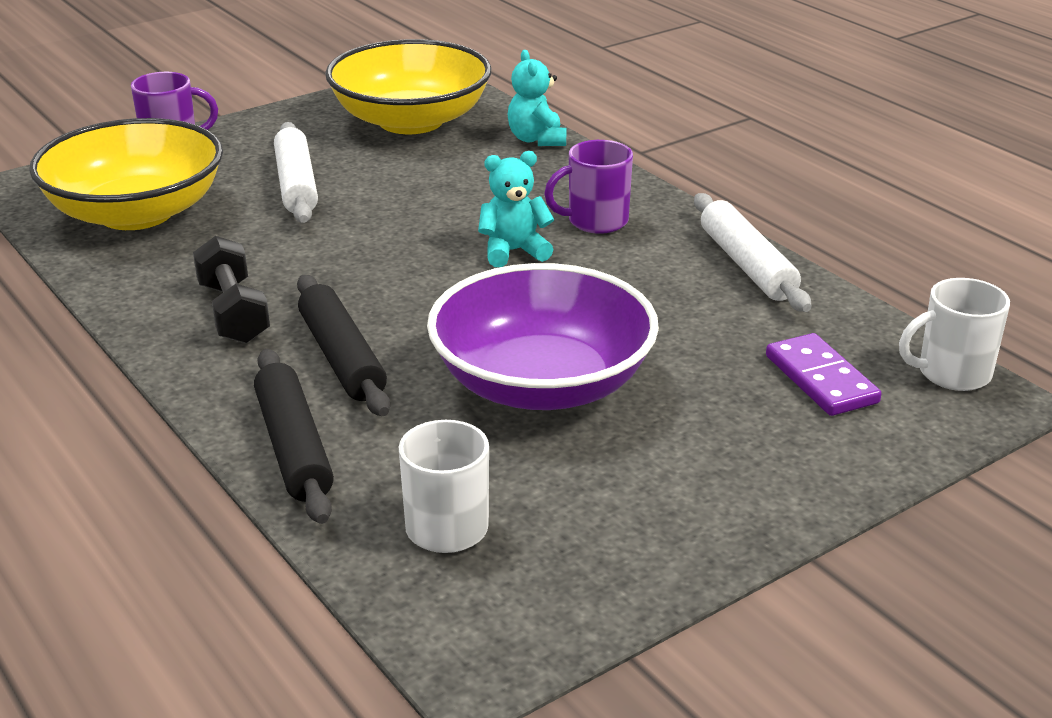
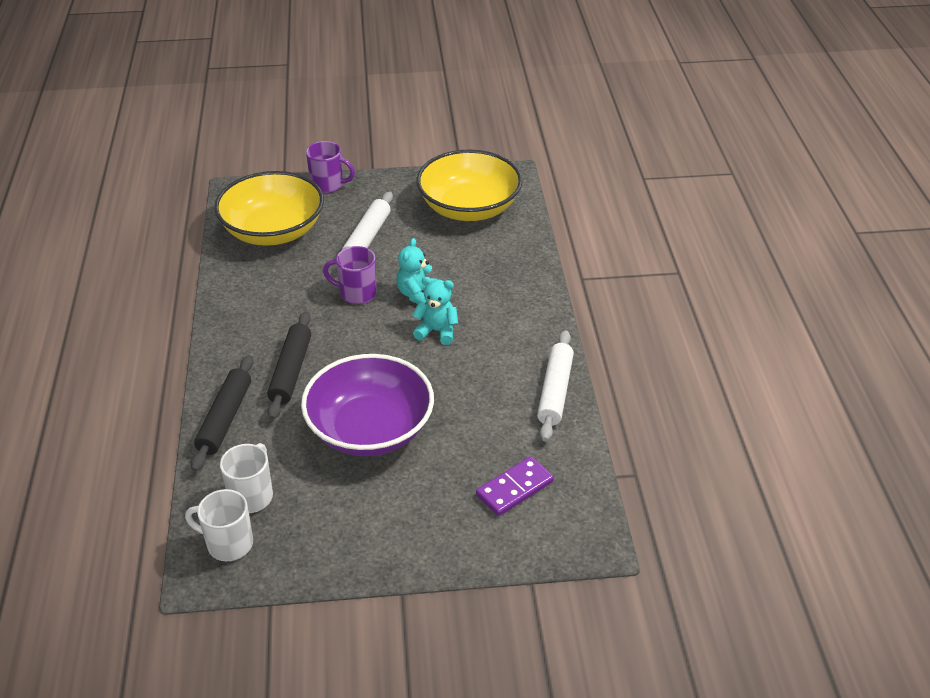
camera: 30 degrees right, 10 degrees up
(233, 313) = (265, 320): black dumbbell -> none
(537, 139) = (527, 248): turquoise teddy bear -> turquoise teddy bear (417, 294)
(595, 221) = (501, 325): purple mug -> purple mug (356, 293)
(820, 379) = (514, 488): purple domino -> purple domino turned 45 degrees clockwise
(951, 373) = (591, 516): white mug -> white mug (228, 543)

